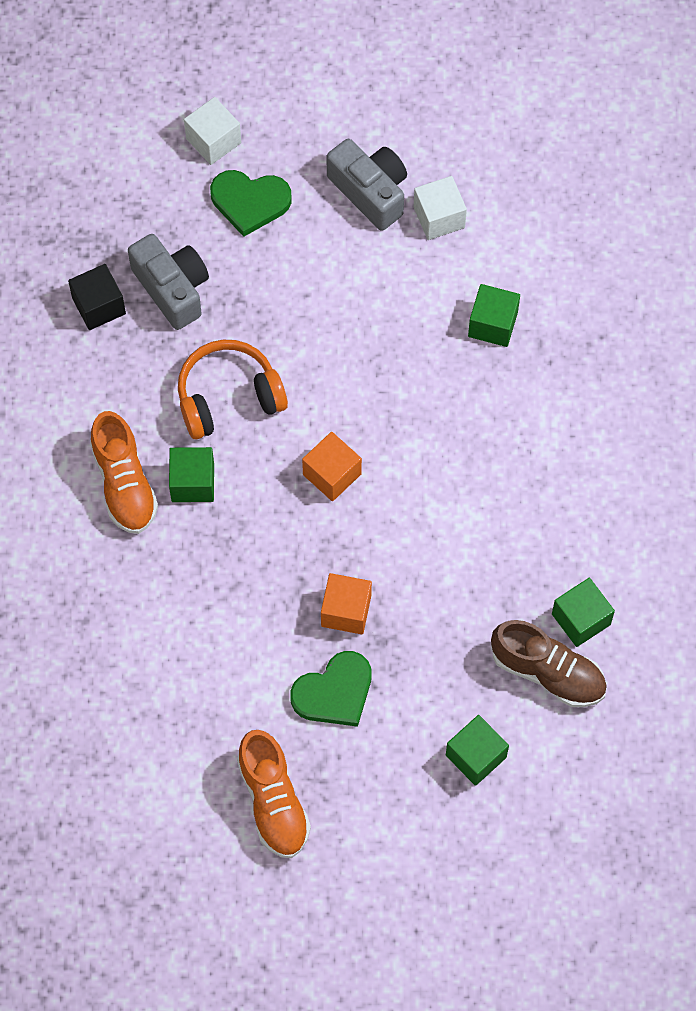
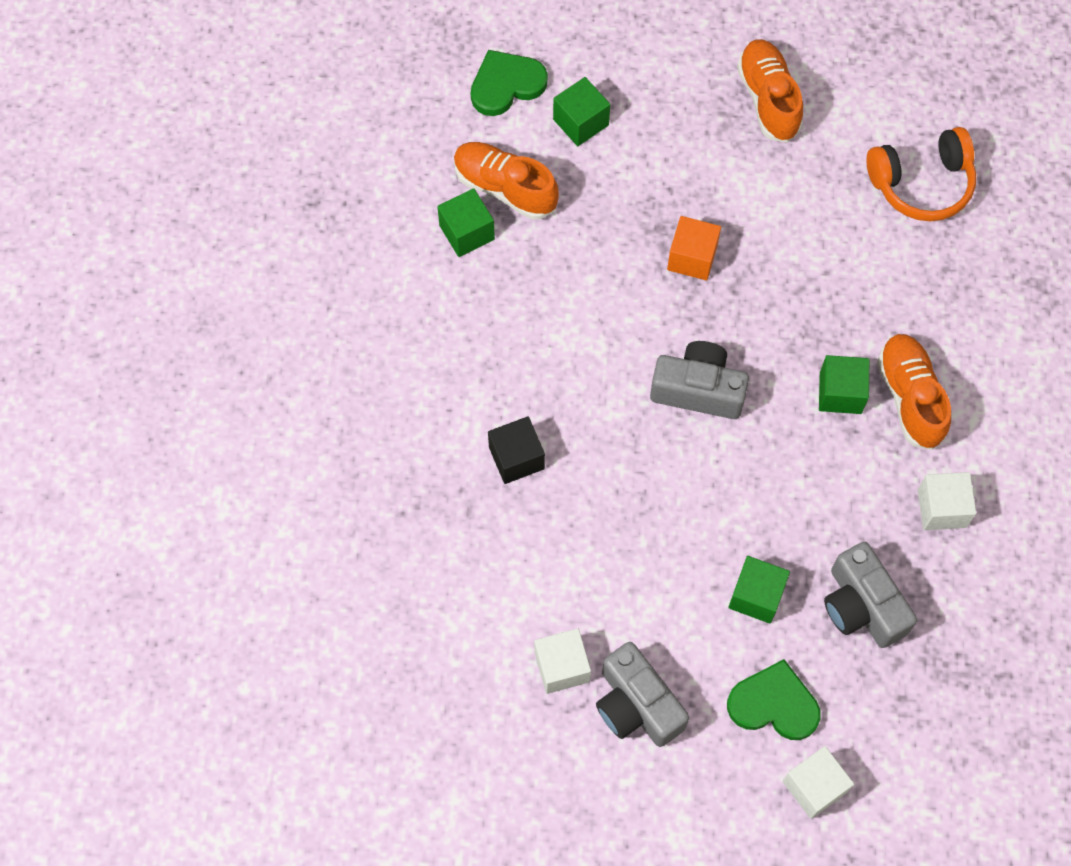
camera: 175 degrees left, 0 degrees up
(97, 380) = (941, 508): none -> white cube
(99, 306) = (942, 593): black cube -> black cube (516, 458)
(228, 397) = (802, 479): orange headphones -> orange headphones (921, 183)
(332, 474) = (698, 390): orange cube -> grey camera
(334, 692) = (707, 186): green heart -> green heart (506, 85)
(492, 324) = (516, 536): green cube -> green cube (756, 596)
(548, 672) = (505, 188): brown shoe -> orange shoe

